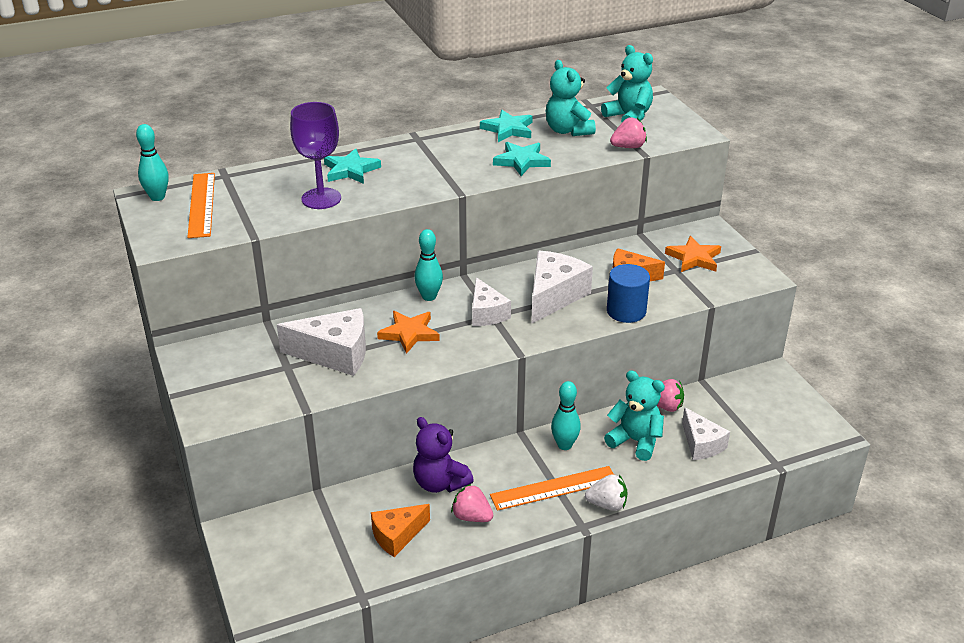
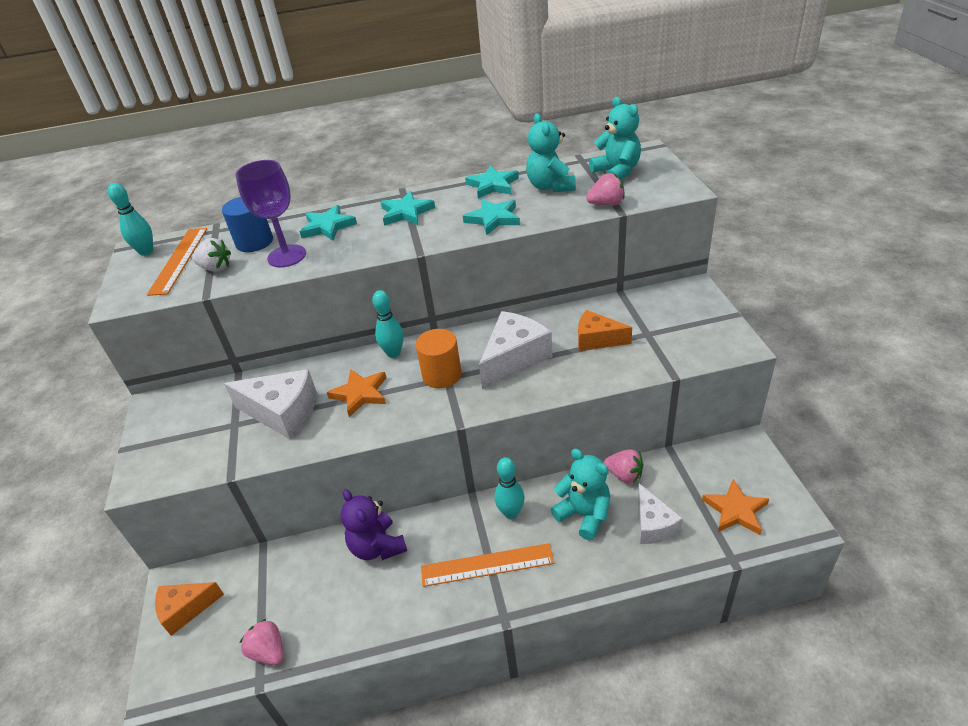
camera: 15 degrees right, 5 degrees up
(397, 536) = (317, 607): orange cheese -> orange cheese (186, 609)
(428, 156) = (406, 212): none -> turquoise star
(472, 517) = (396, 591): pink strawberry -> pink strawberry (268, 651)
(486, 313) = (442, 375): white cheese -> orange cylinder
(607, 504) = (536, 592): white strawberry -> white strawberry (216, 268)
(626, 311) = (583, 380): blue cylinder -> blue cylinder (254, 242)
(694, 258) = (669, 321): orange star -> orange star (735, 510)

